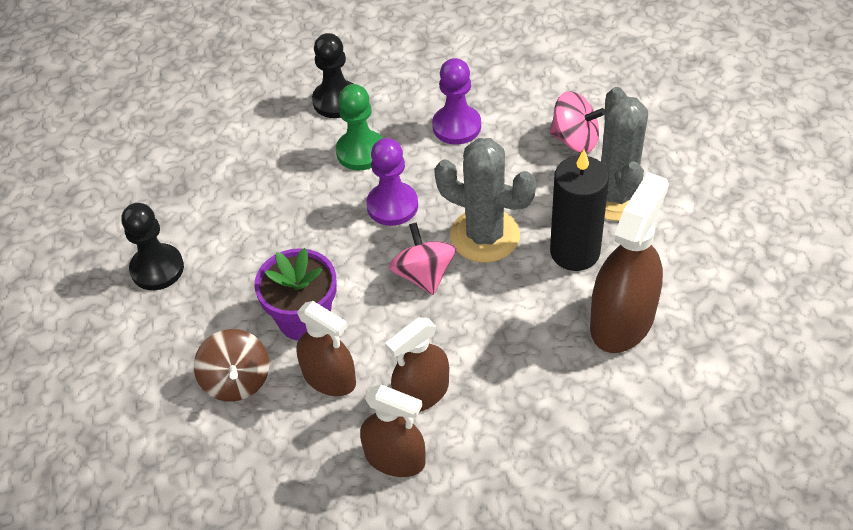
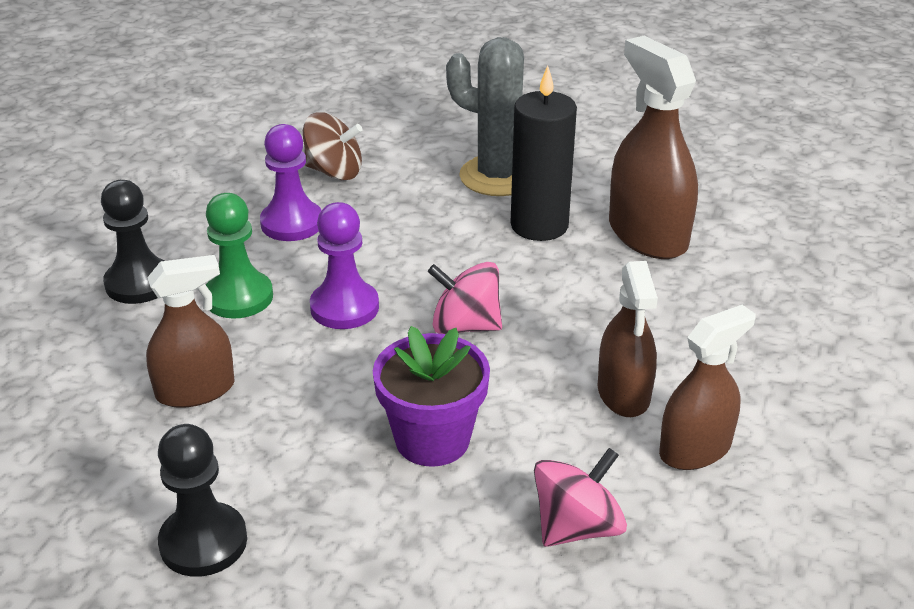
camera: 60 degrees left, 15 degrees down
(236, 380) = (468, 537): brown spinning top -> brown spinning top (334, 172)
(329, 378) = (539, 454): brown spray bottle -> brown spray bottle (195, 390)
(485, 236) = (458, 267): grey cactus -> none
(575, 139) = (402, 168): pink spinning top -> pink spinning top (577, 527)

